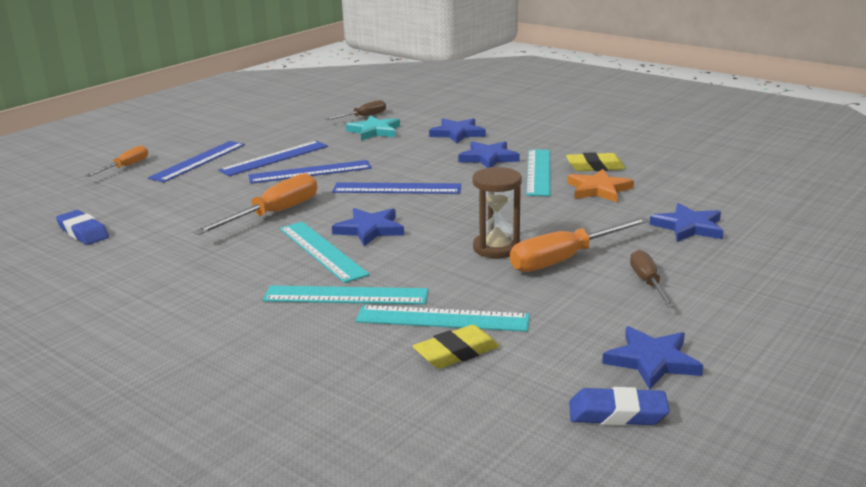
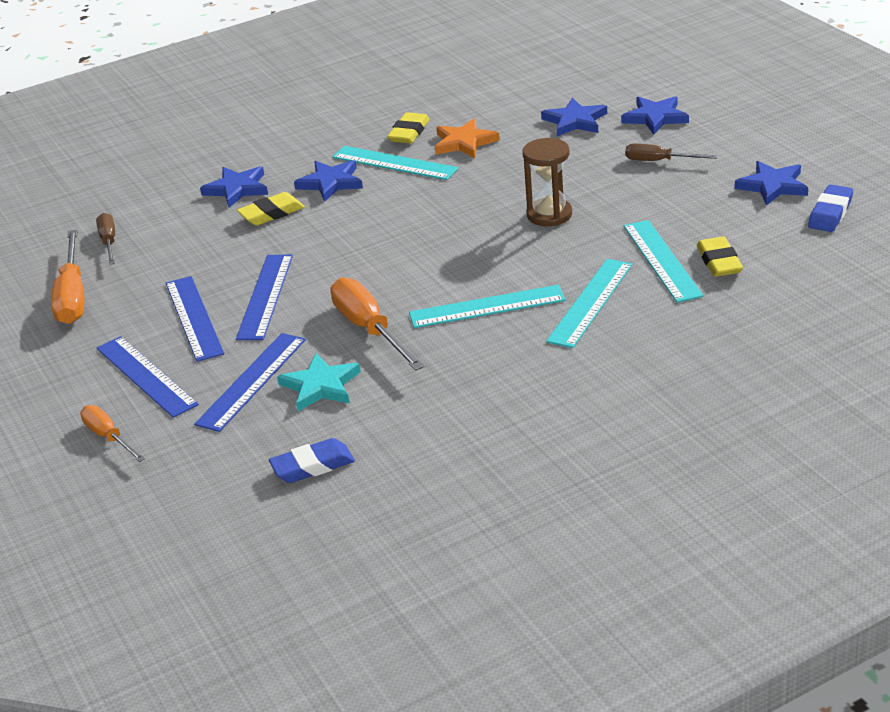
camera: 65 degrees left, 10 degrees up
(370, 229) = (457, 275): blue star -> blue star (655, 117)
(374, 131) = (171, 240): turquoise star -> turquoise star (321, 386)
(397, 188) = (365, 247): blue ruler -> blue ruler (251, 381)
(429, 150) = (271, 214): none -> yellow eraser
(442, 319) = (662, 260): turquoise ruler -> turquoise ruler turned 45 degrees counterclockwise
(565, 259) = (594, 187): orange screwdriver -> orange screwdriver (72, 296)

